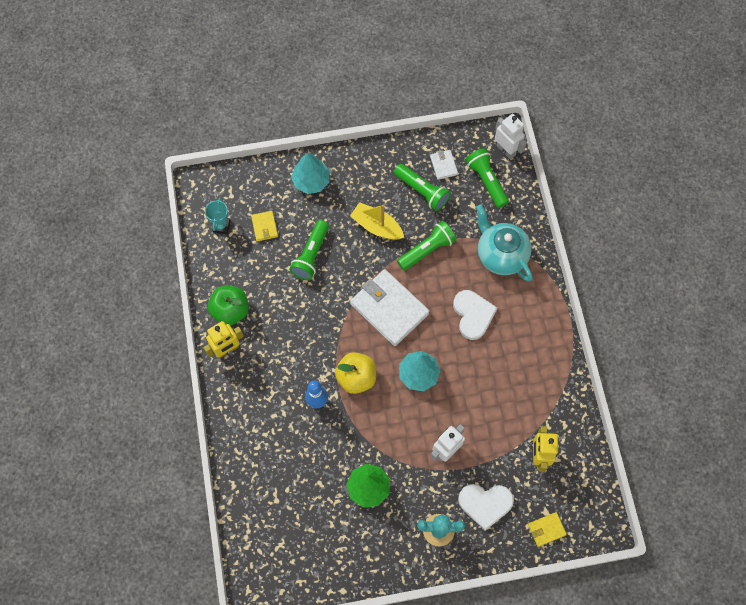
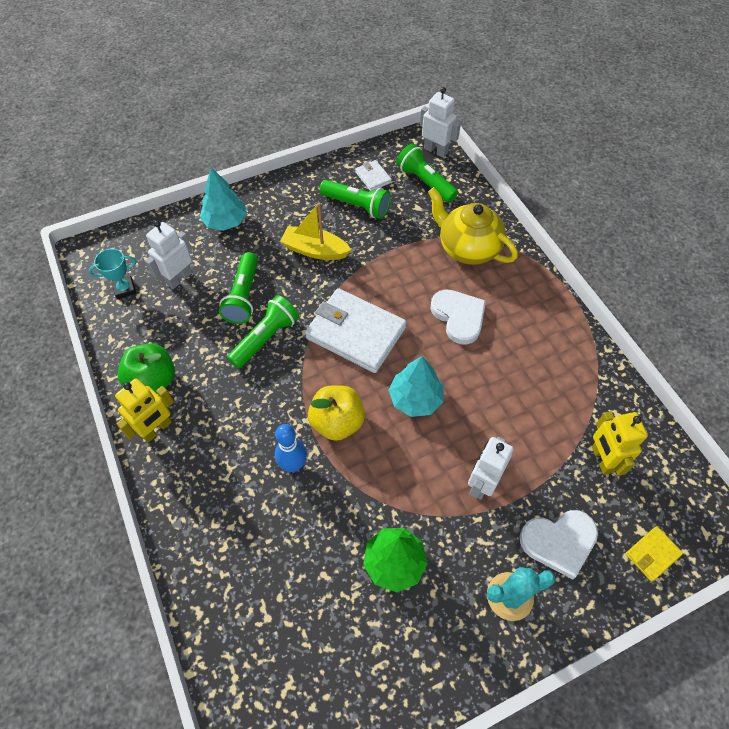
camera: 15 degrees left, 10 degrees down
(221, 226) = (125, 289): turquoise trophy -> turquoise trophy turned 75 degrees clockwise
(264, 227) = (179, 278): yellow wallet -> white robot
(427, 250) = (381, 261): green flashlight -> green flashlight (265, 338)
(500, 255) = (467, 248): turquoise teapot -> yellow teapot

